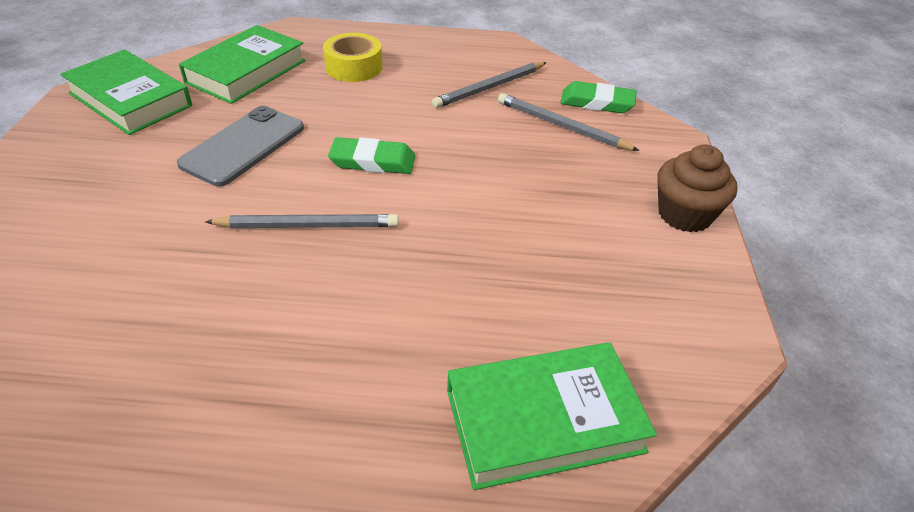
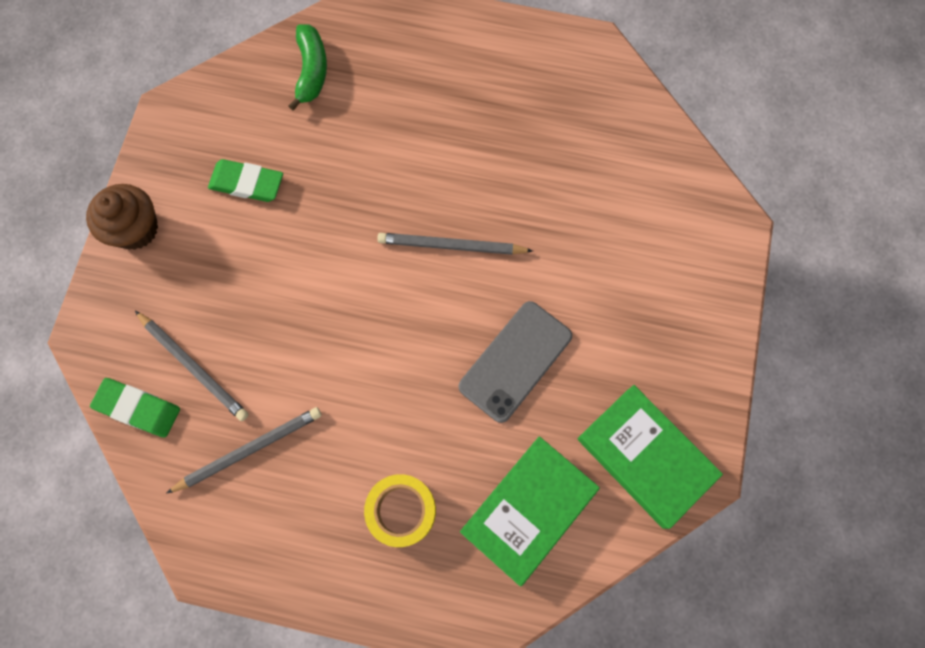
camera: 170 degrees left, 30 degrees up
(373, 161) = (392, 326): green eraser -> green eraser (247, 183)
(544, 421) = (311, 71): green book -> green banana

